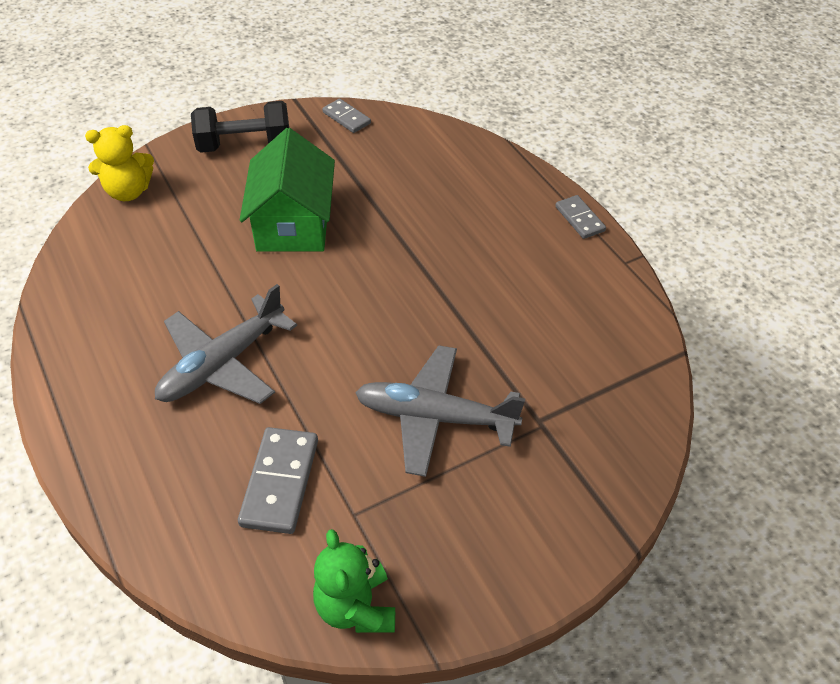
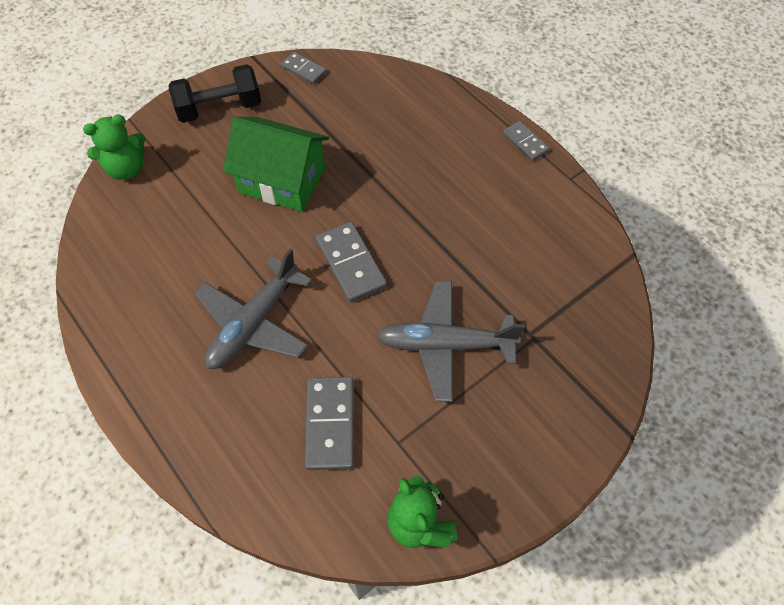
camera: 10 degrees left, 10 degrees up
(128, 191) = (126, 169): yellow teddy bear -> green teddy bear
(293, 224) = (282, 180): green house -> green house turned 60 degrees counterclockwise
(348, 317) = (351, 264): none -> grey domino

